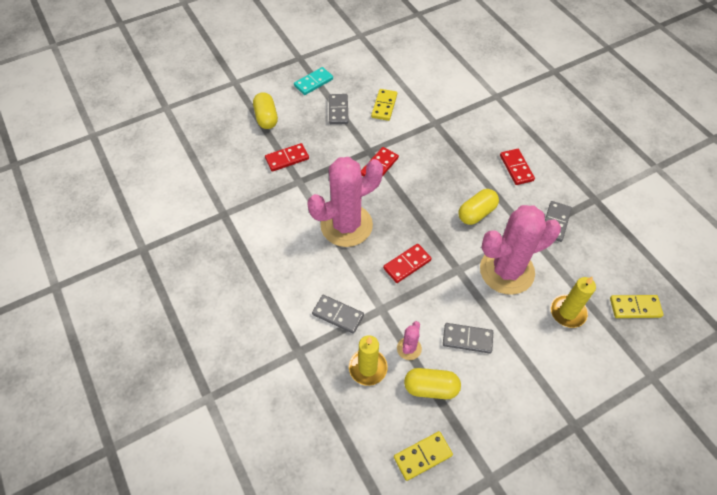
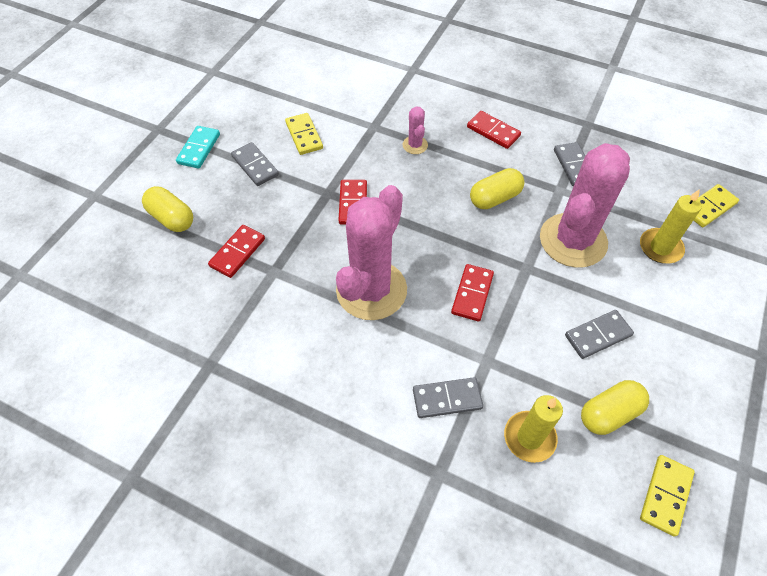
camera: 35 degrees left, 0 degrees up
(409, 348) = (552, 385): pink cactus -> pink cactus (415, 145)
(476, 213) = (495, 198): yellow capsule -> yellow capsule turned 45 degrees clockwise

